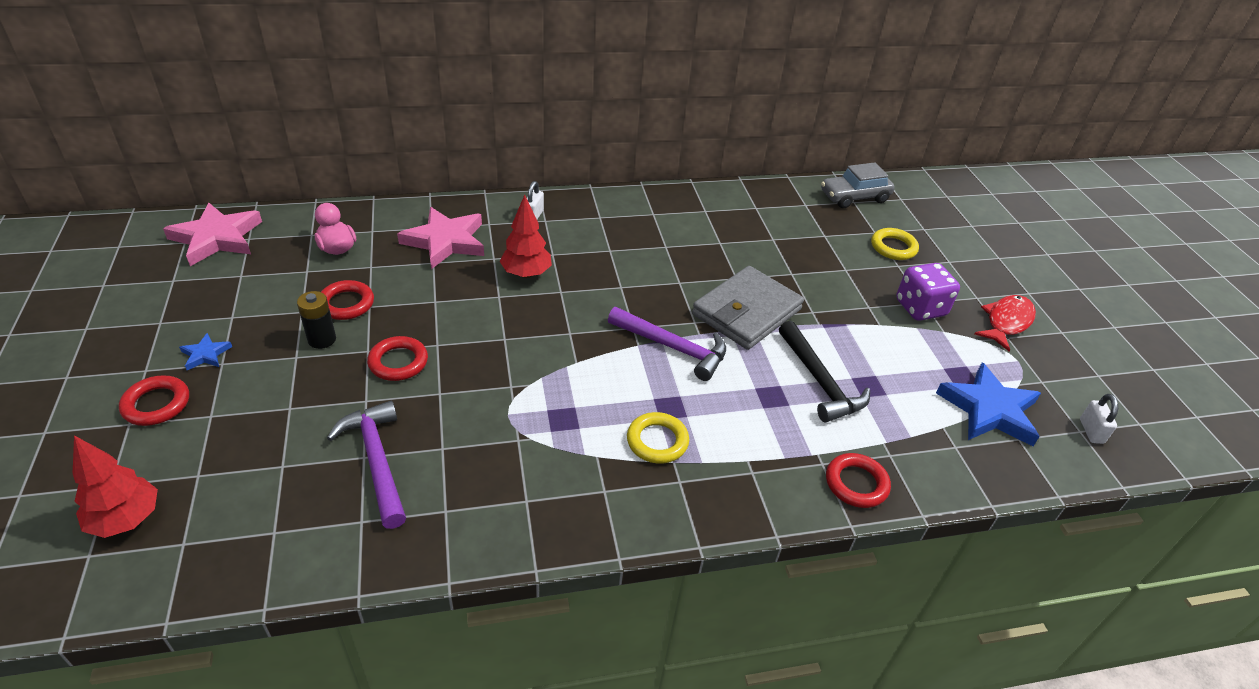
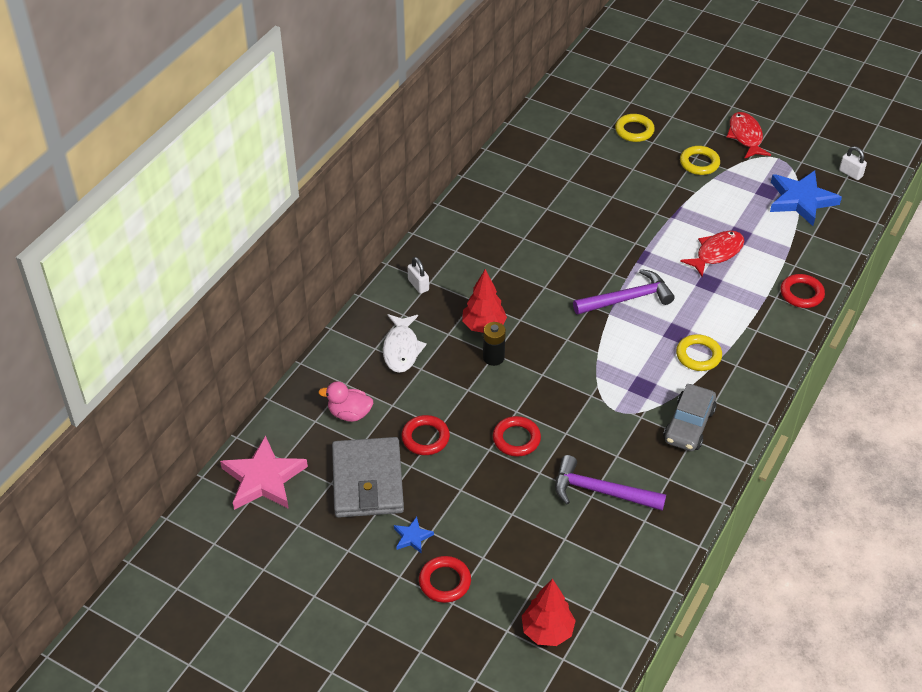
camera: 45 degrees left, 5 degrees up
(322, 339) = (454, 468): black battery -> black battery (493, 357)
(445, 241) = (401, 349): pink star -> white fish
(746, 312) = (627, 243): grey wallet -> grey wallet (367, 481)
(820, 381) = (716, 253): black hammer -> red fish
(854, 197) = (565, 108): grey car -> grey car (689, 425)
(920, 308) = (699, 163): purple dice -> yellow ring

